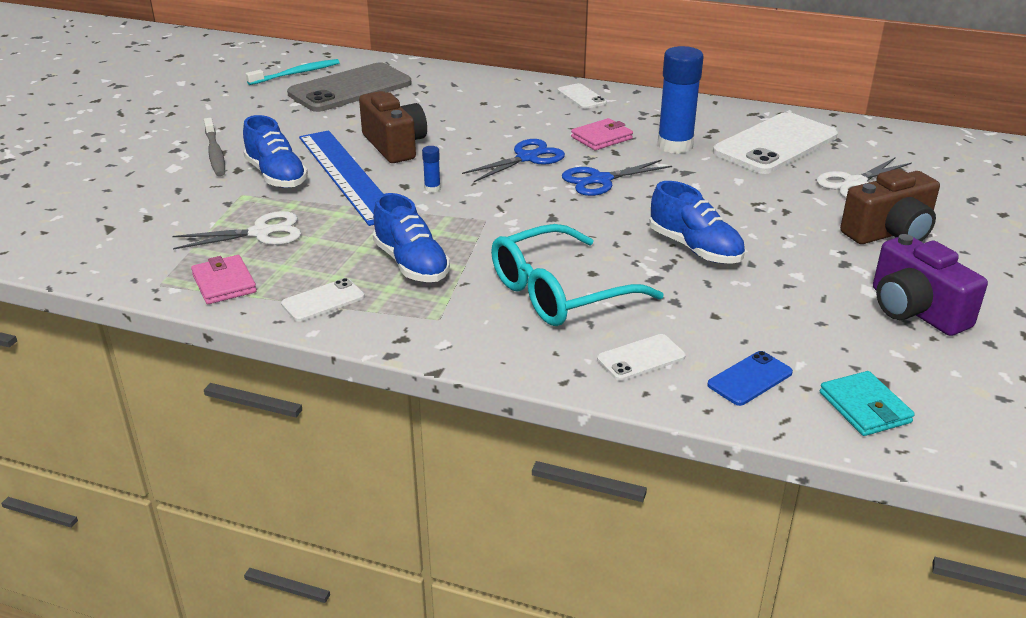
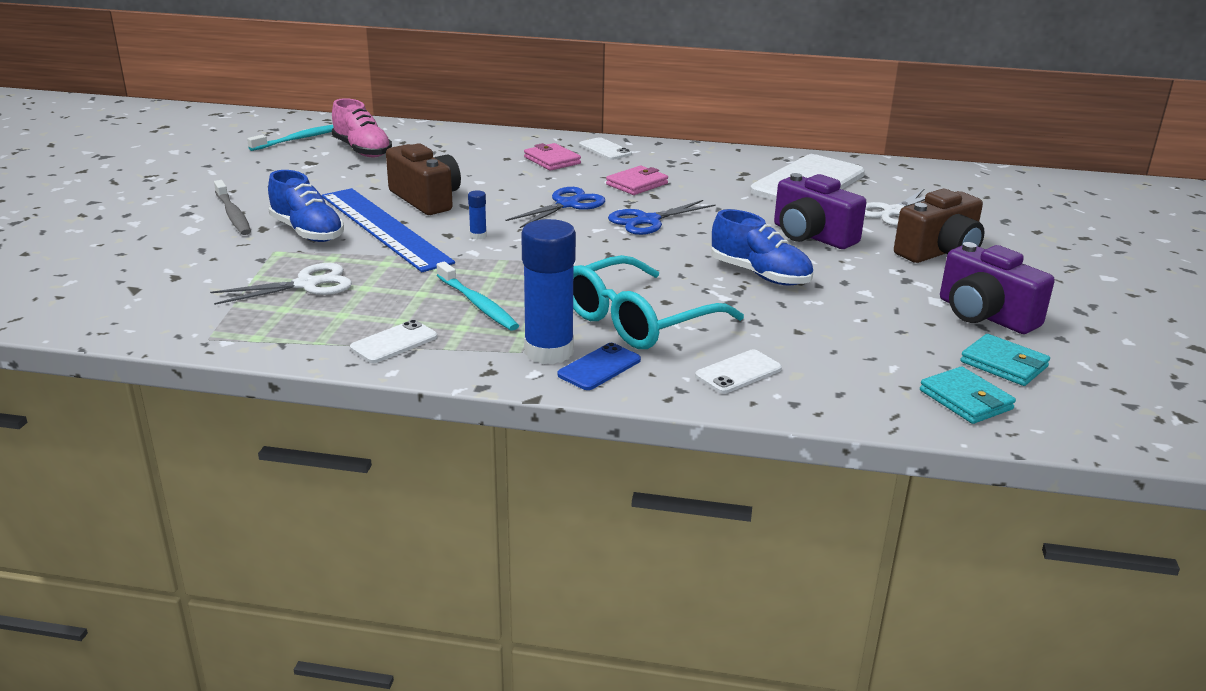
camera: 10 degrees left, 5 degrees down
(224, 283) = (281, 333): pink wallet -> pink wallet (552, 160)
(350, 88) = (362, 150): grey phone -> pink shoe
(411, 264) = (478, 304): blue shoe -> turquoise toothbrush
(675, 145) = (711, 188): blue glue stick -> blue glue stick (549, 351)
(750, 379) = (850, 383): blue phone -> blue phone (599, 367)
(761, 206) = (811, 236): none -> purple camera
(918, 369) = (1004, 364): none -> turquoise wallet

